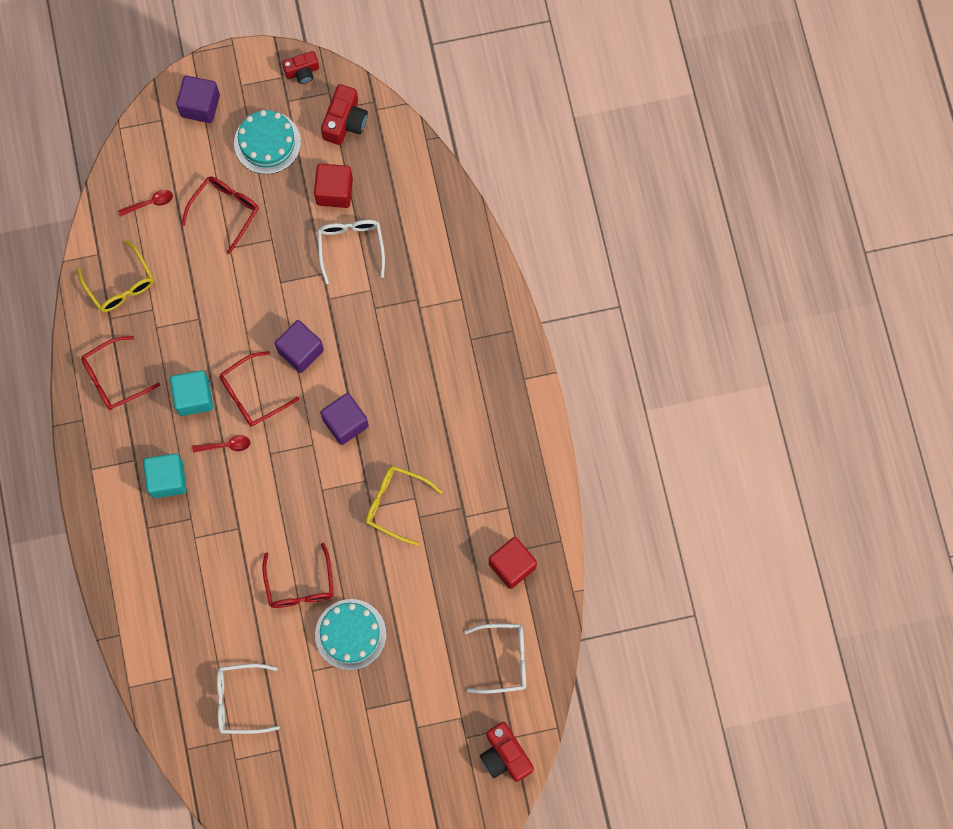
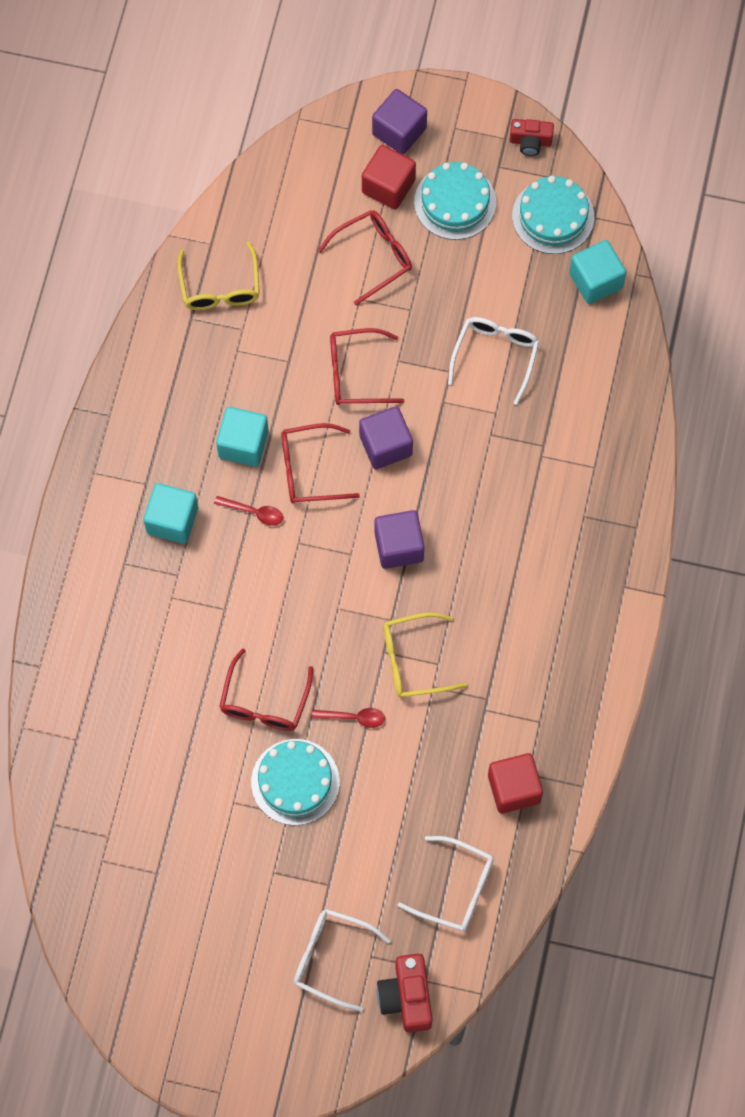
camera: 25 degrees right, 5 degrees down
(114, 378) = (165, 385): red glasses -> red glasses (355, 373)
(150, 203) = (294, 213): red spoon -> red spoon (353, 717)
(240, 700) = (138, 798): white glasses -> white glasses (331, 958)
(334, 191) = (505, 287): red cube -> red cube (388, 186)
(345, 122) = (553, 216): red camera -> turquoise cake
(395, 504) = (413, 661): yellow glasses -> yellow glasses turned 60 degrees counterclockwise
(399, 157) = (595, 280): none -> turquoise cube

